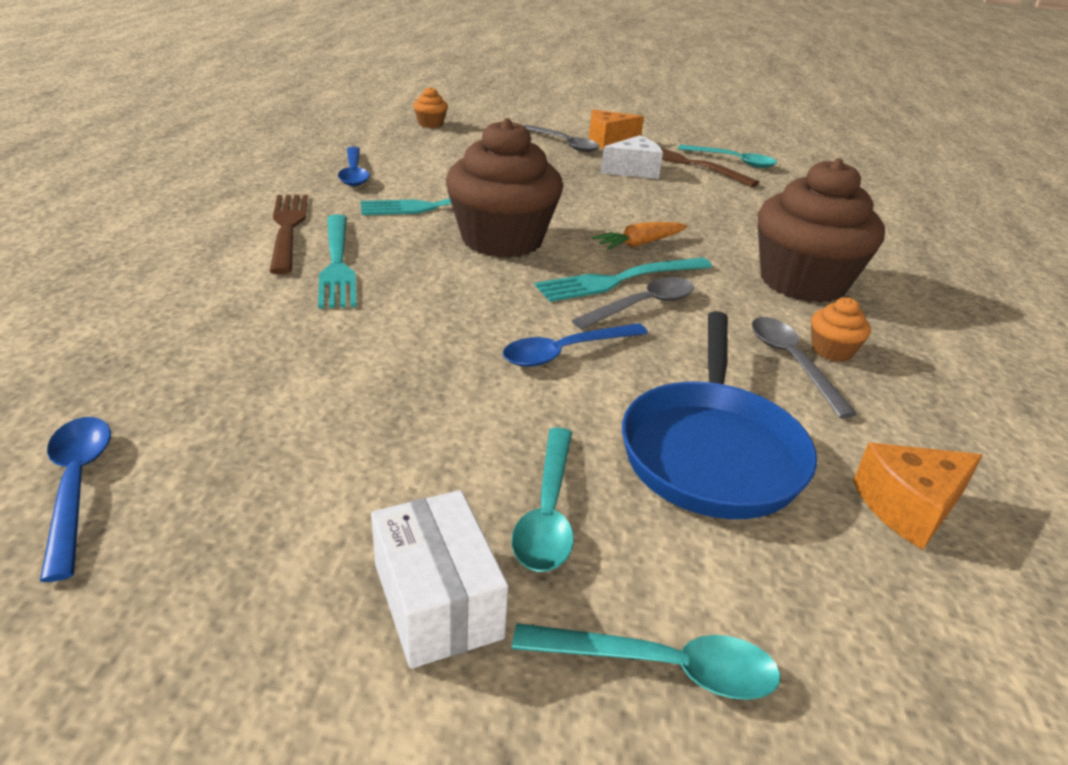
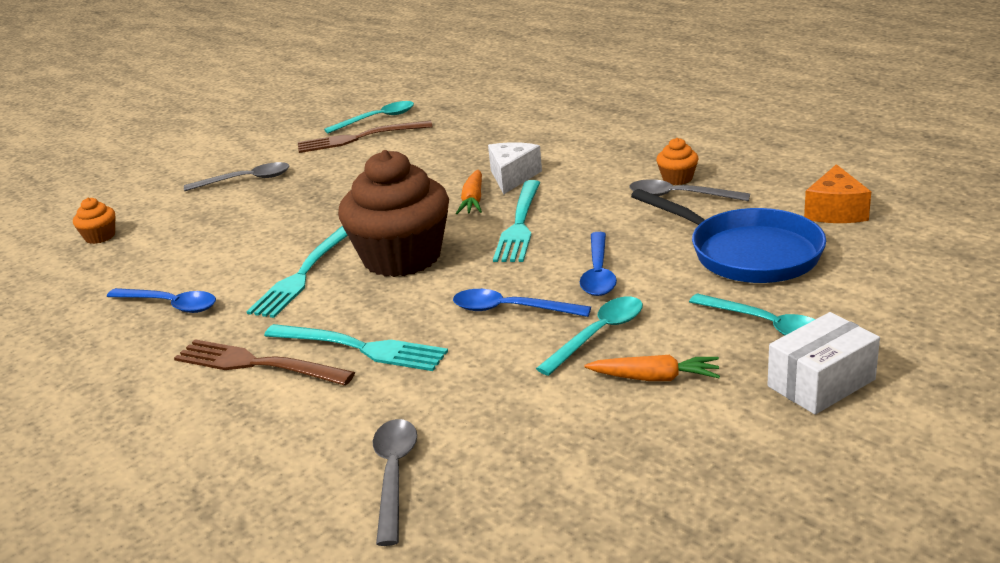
camera: 50 degrees left, 5 degrees down
(77, 486) = (605, 524): blue spoon -> blue spoon (511, 309)
(374, 448) = (655, 378): none -> orange carrot
(437, 600) = (821, 383): white box -> white box turned 45 degrees counterclockwise
(608, 141) = (267, 158): orange cheese -> none
(634, 170) = (342, 165): white cheese -> white cheese (512, 177)
(643, 306) = (564, 226): grey spoon -> grey spoon (394, 475)
(662, 667) = (908, 323): turquoise spoon -> turquoise spoon (598, 335)
(802, 282) = (589, 158): brown cupcake -> none

